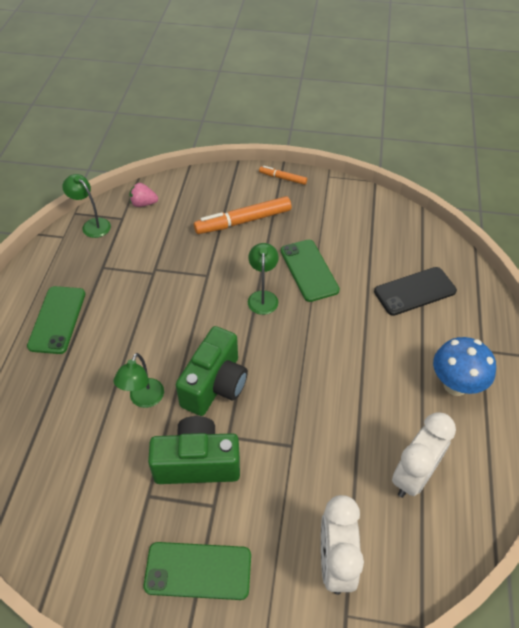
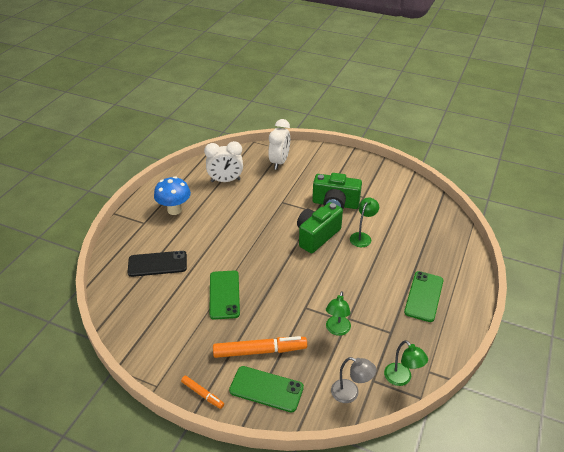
camera: 165 degrees left, 10 degrees down
(143, 203) = (350, 393): pink strawberry -> grey lamp
(198, 570) = (342, 170): green phone -> green phone (266, 389)
(263, 297) = (267, 282): green lamp -> green lamp (337, 330)
(413, 476) = (225, 180): white clock -> white clock turned 150 degrees counterclockwise

